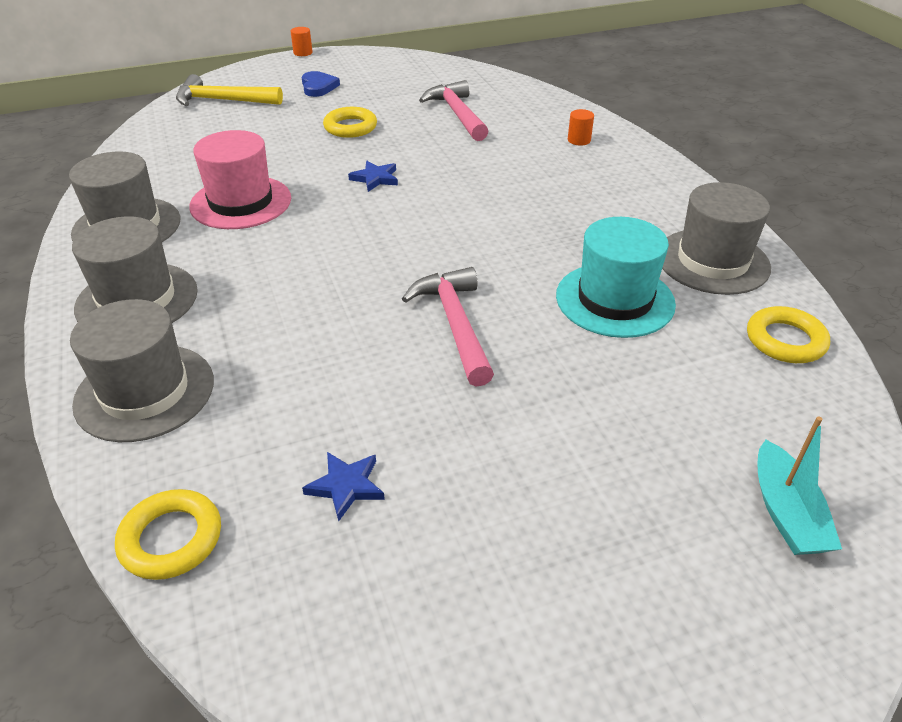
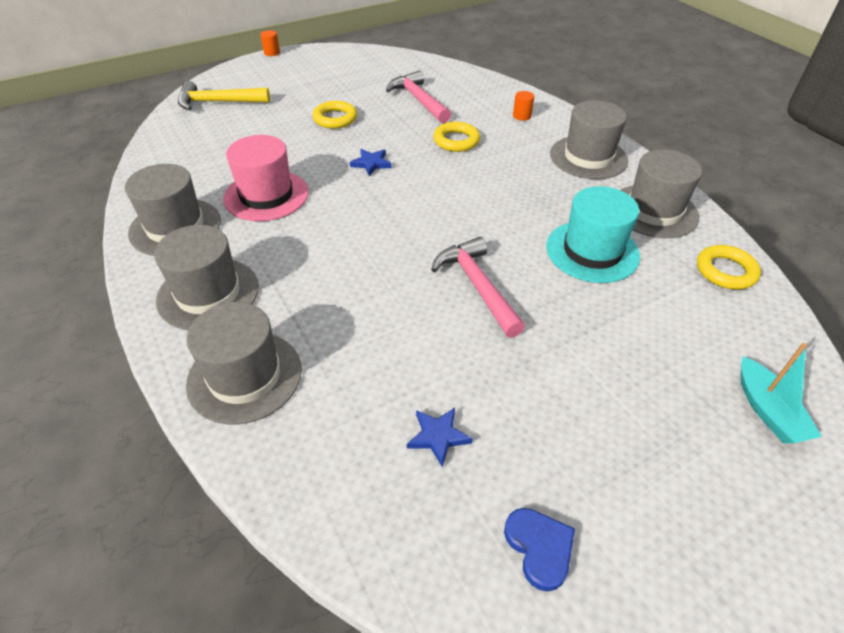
camera: 10 degrees left, 5 degrees up
(171, 539) = (312, 503): yellow ring -> yellow ring (456, 141)
(318, 87) = (296, 83): blue heart -> blue heart (539, 548)
(648, 193) = (588, 157): none -> grey hat

